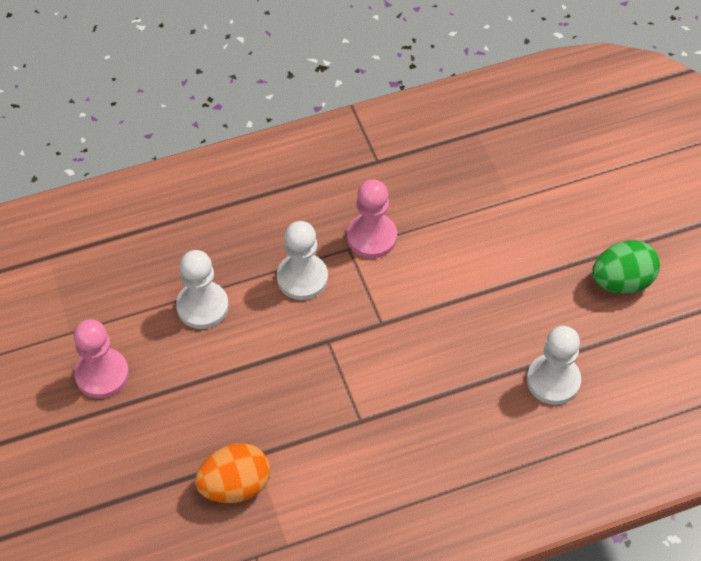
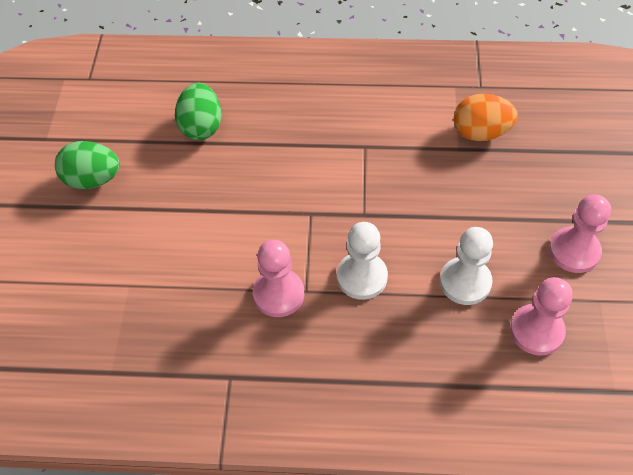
camera: 155 degrees left, 0 degrees up
(124, 284) = (536, 331): none -> pink pawn
(553, 380) = (201, 126): white pawn -> green egg

